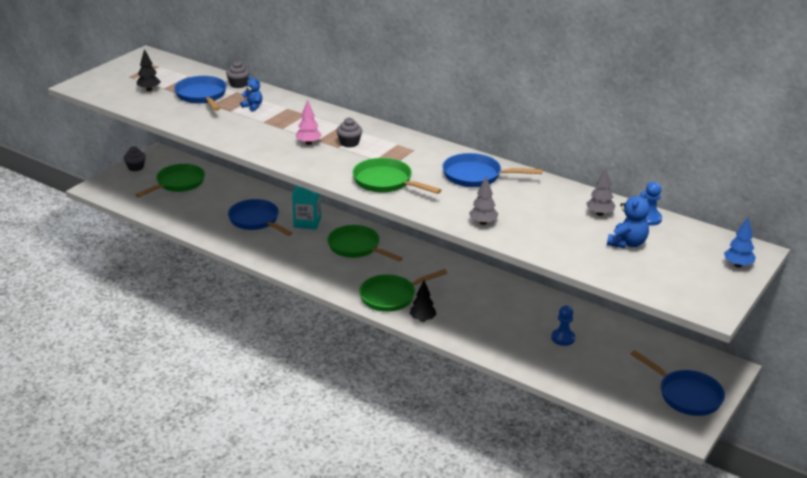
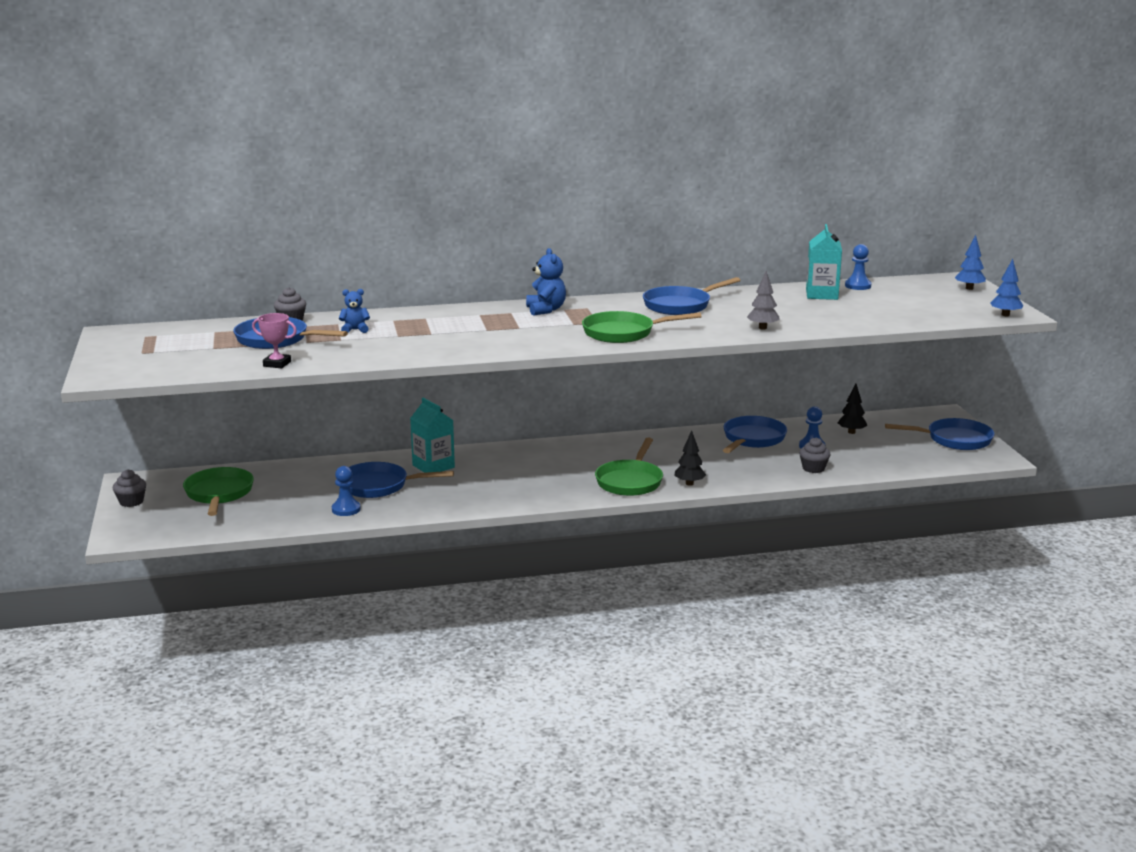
camera: 45 degrees left, 10 degrees down
(149, 89) = (199, 354): black tree -> black tree (851, 432)
(165, 114) = (277, 364): none -> pink trophy
(213, 228) = (346, 509): none -> blue pawn
(308, 143) = (484, 334): pink tree -> none
(349, 143) = (520, 322): grey cupcake -> grey cupcake (813, 468)
(356, 247) = (522, 464): green pan -> none
(533, 309) = (752, 439): none -> blue pan
(599, 213) = (821, 294): grey tree -> turquoise carton
(627, 243) = (882, 302): blue teddy bear -> blue teddy bear (546, 310)
(699, 305) = (1005, 315): none -> blue tree

